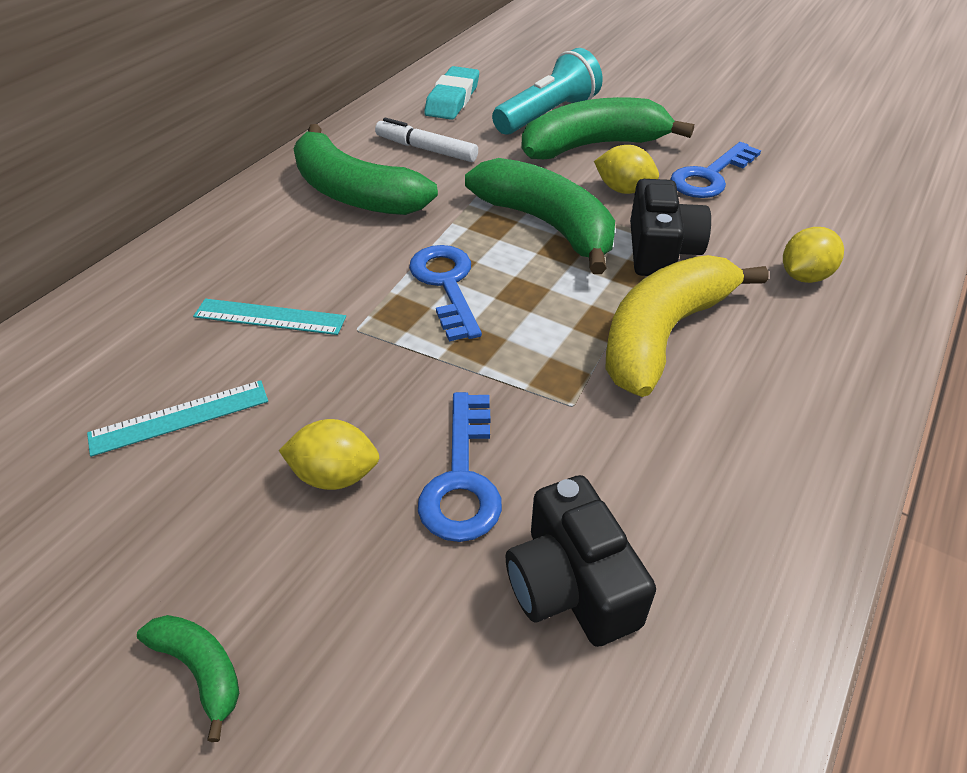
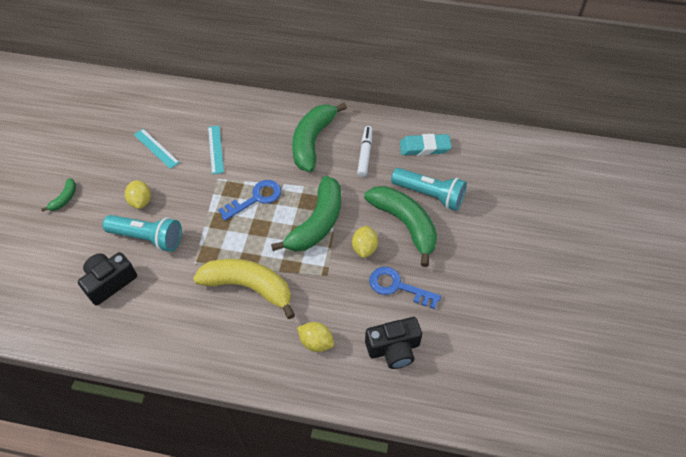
camera: 70 degrees right, 10 degrees up
(462, 478) = (148, 238): blue key -> turquoise flashlight
(661, 250) = (314, 275): black camera -> black camera (393, 349)

